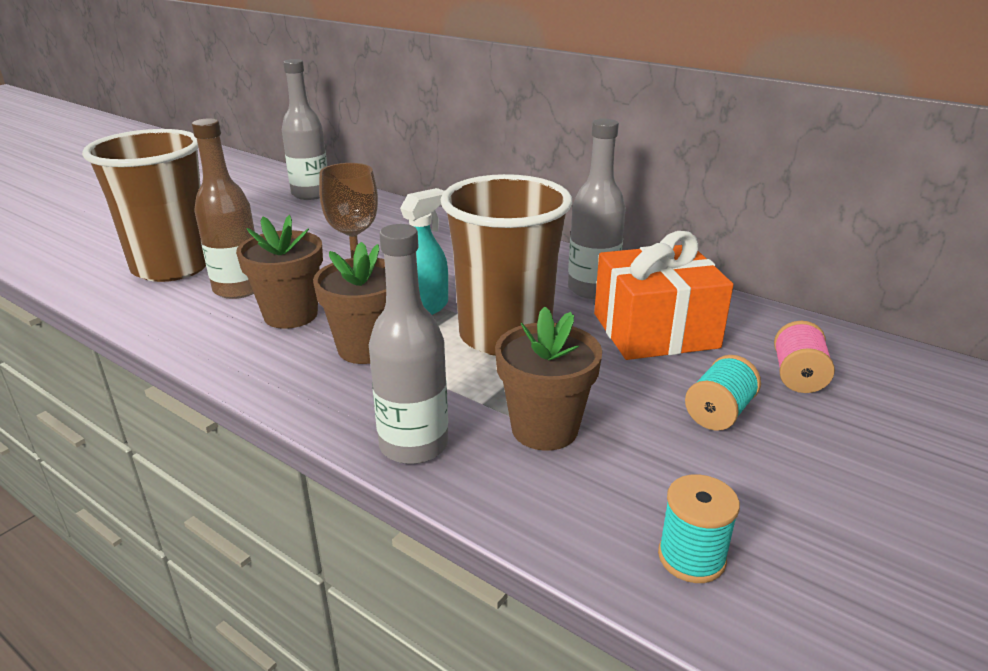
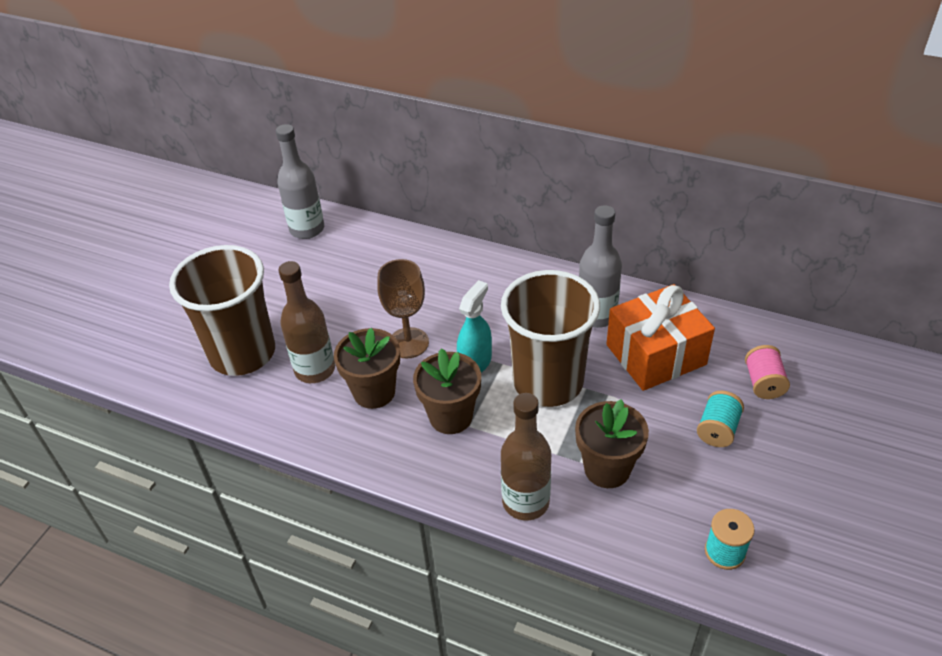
camera: 10 degrees left, 15 degrees up
(413, 445) = (525, 502): grey bottle -> brown bottle

